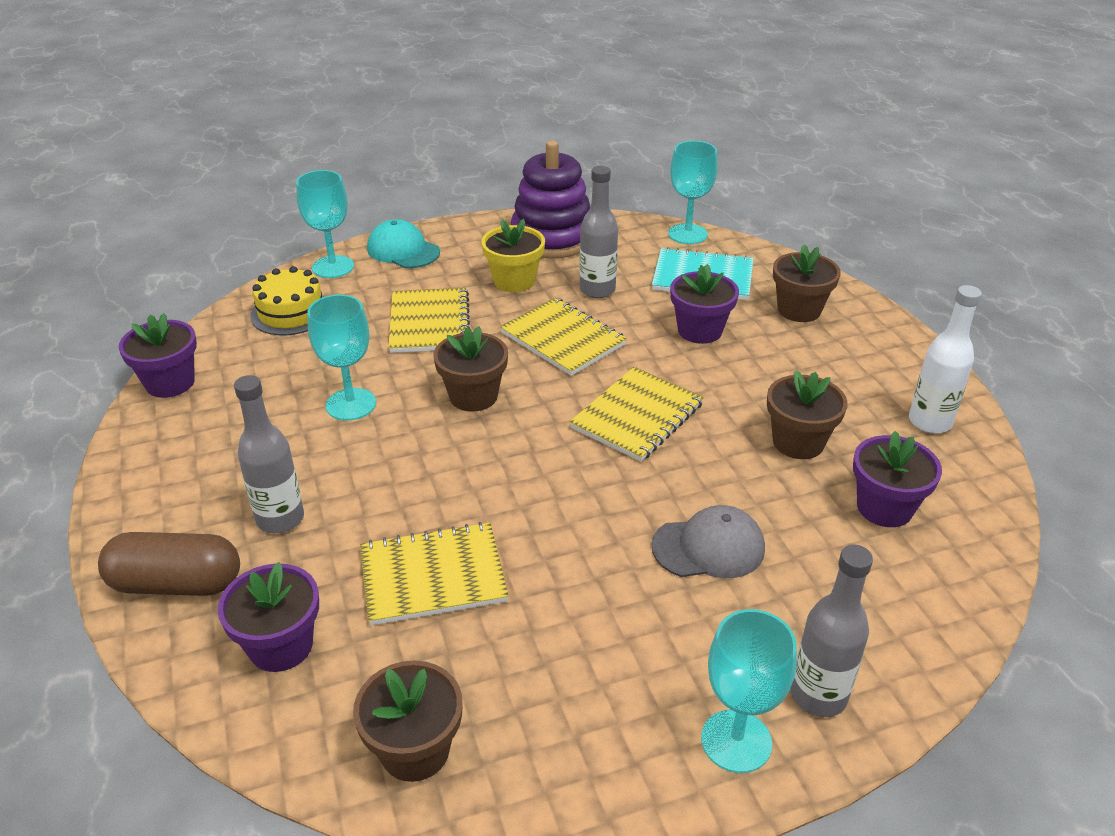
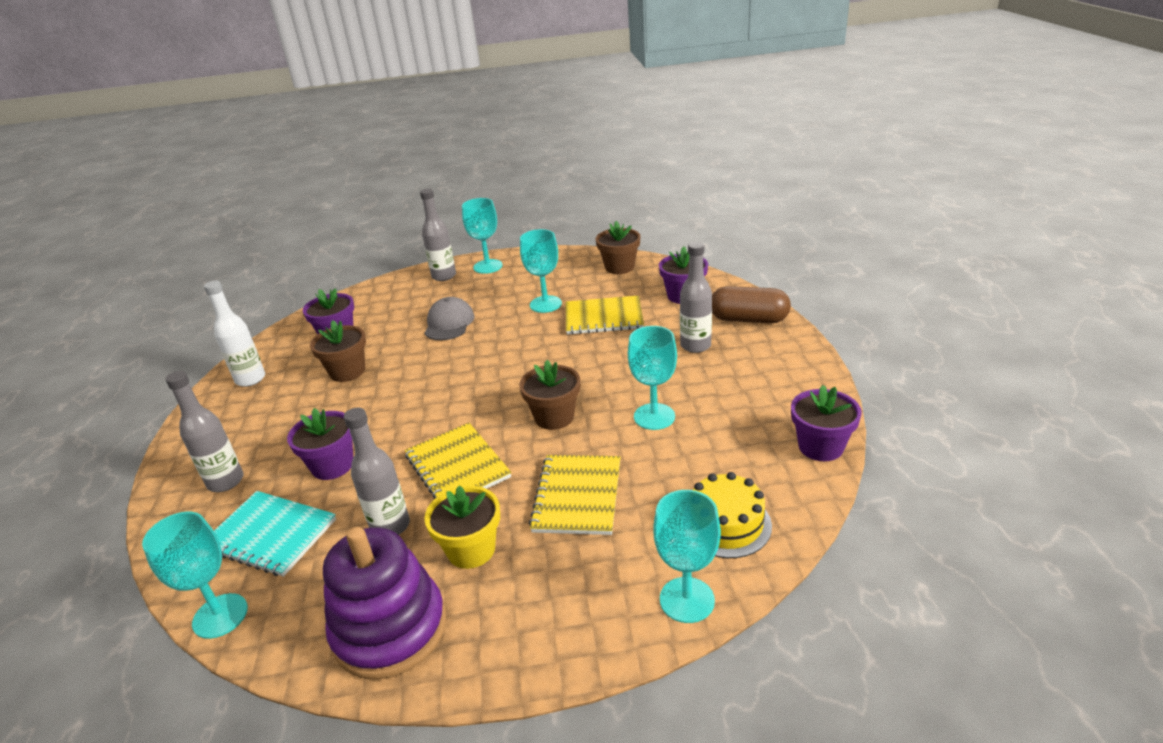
camera: 165 degrees left, 5 degrees down
(403, 250) = (593, 625): turquoise cap -> none
(550, 608) = (545, 304): none -> turquoise goblet
(637, 416) = (439, 394): yellow notebook -> none
(709, 547) = (449, 323): grey cap -> grey cap turned 90 degrees clockwise
(799, 310) = (225, 481): brown flower pot -> grey bottle

